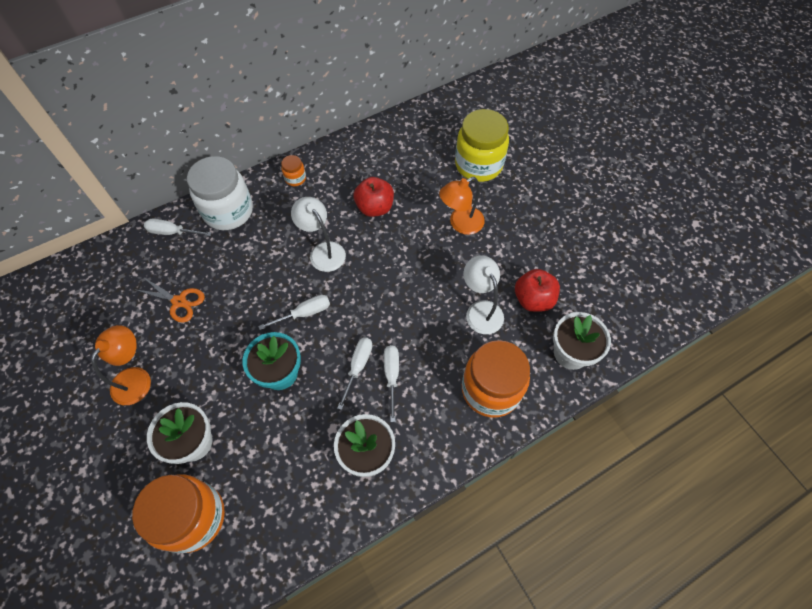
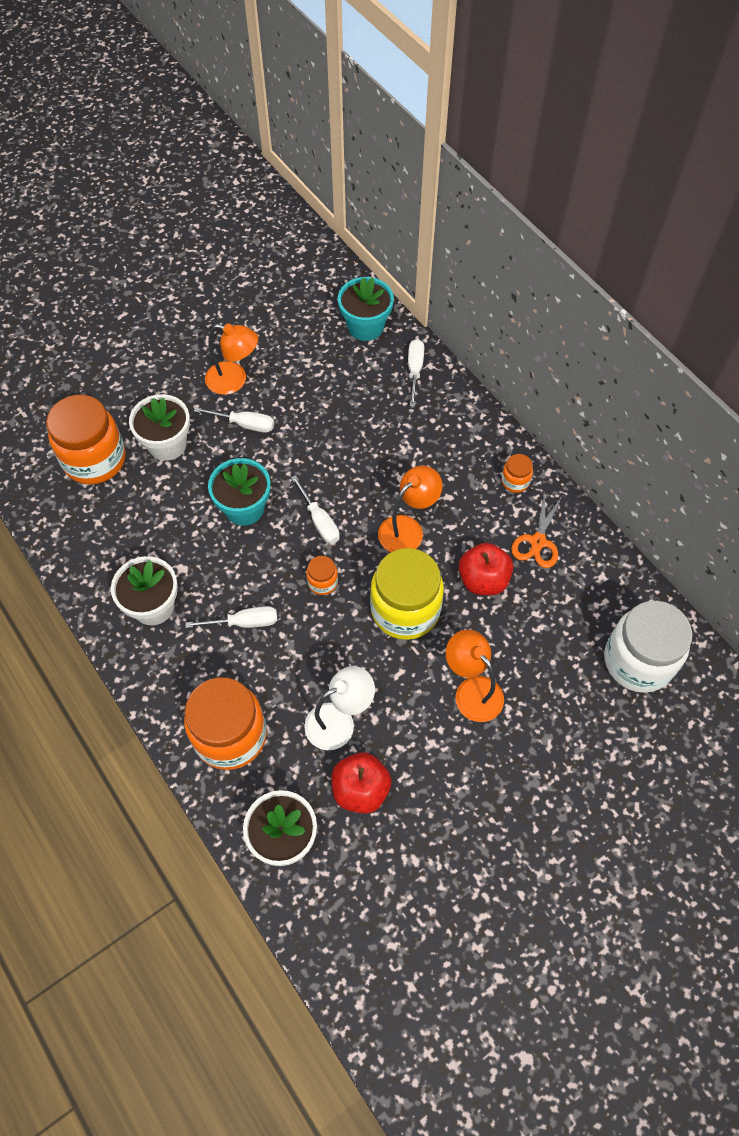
camera: 85 degrees right, 0 degrees up
(112, 264) = (365, 326): none -> turquoise flower pot
(179, 301) = (325, 397): orange scissors -> orange scissors (538, 542)
(228, 211) = (452, 419): white jar -> white jar (638, 661)
(323, 251) = (407, 528): white lamp -> orange lamp
(358, 367) = (254, 585): white screwdriver -> white screwdriver (244, 424)
(362, 314) = (322, 582): none -> orange jar
(478, 165) = (583, 712): yellow jar -> yellow jar (405, 610)

